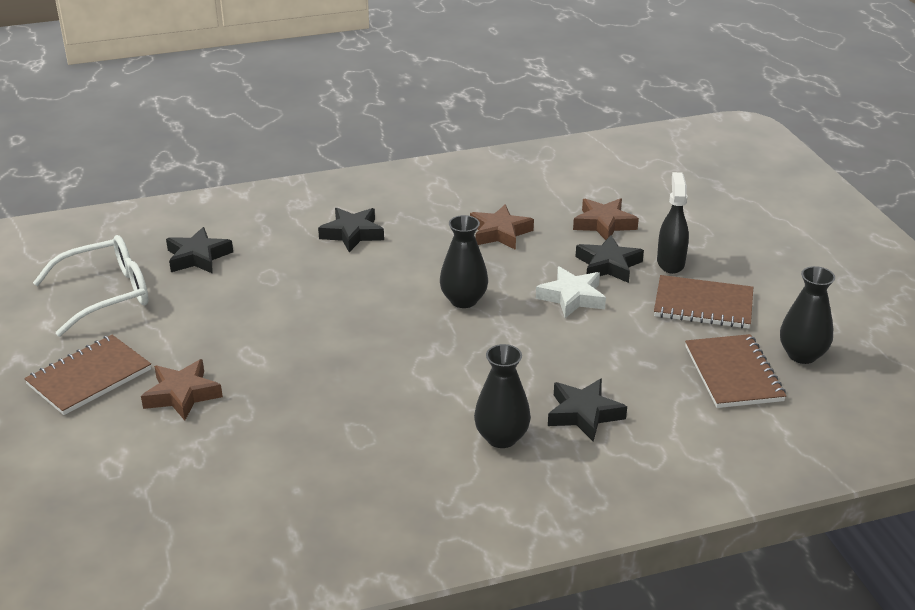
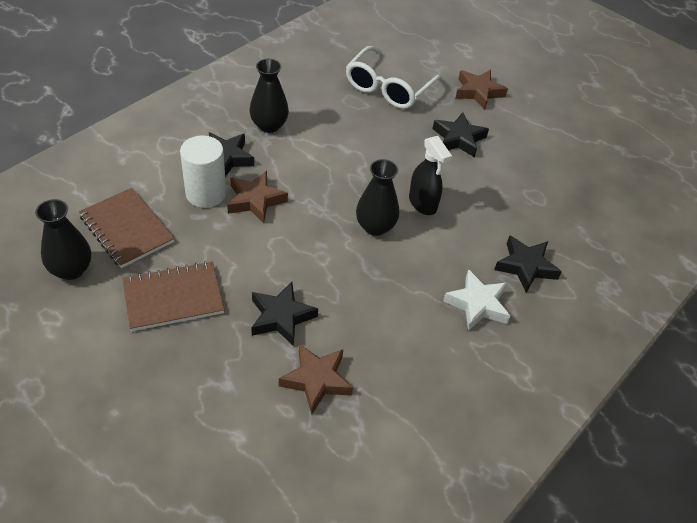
camera: 145 degrees right, 15 degrees up
(89, 377) = (541, 85): brown notebook -> none
(106, 294) = (614, 141): white glasses -> white glasses (388, 88)
(198, 257) = (604, 195): black star -> black star (458, 139)
(499, 233) = (406, 322): brown star -> brown star (255, 200)
(572, 297) = (292, 263): white star -> white star (477, 304)
(628, 382) = (206, 193): none -> white cylinder
(670, 263) = (224, 345): black spray bottle -> black spray bottle (423, 203)

